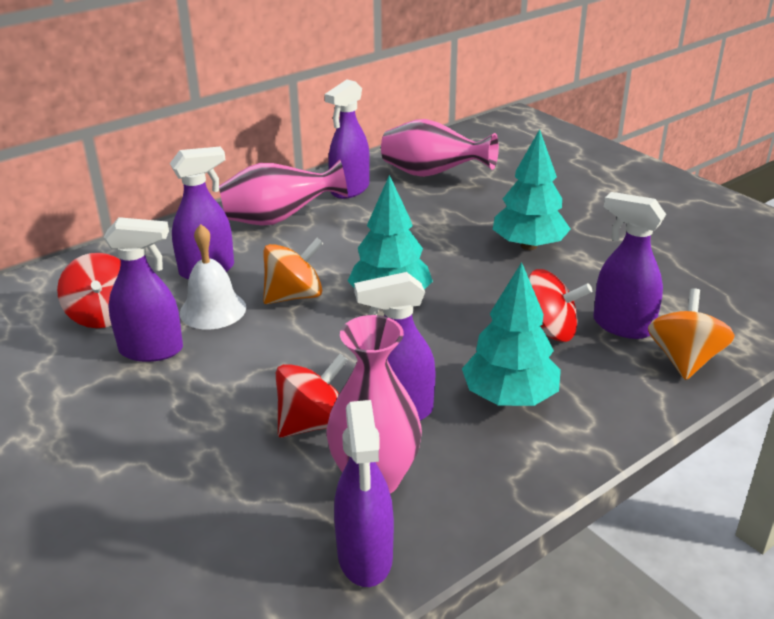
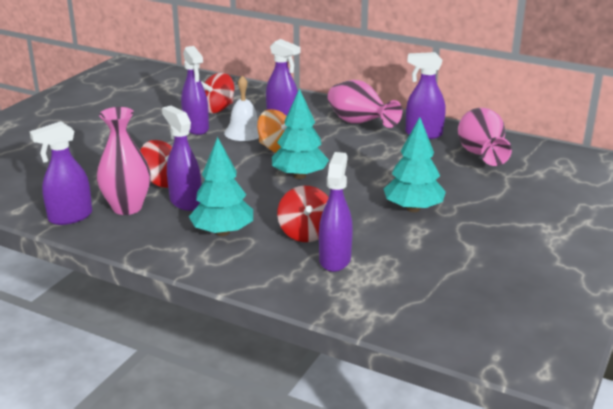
camera: 65 degrees right, 5 degrees down
(684, 360) = (311, 289): orange spinning top -> none

